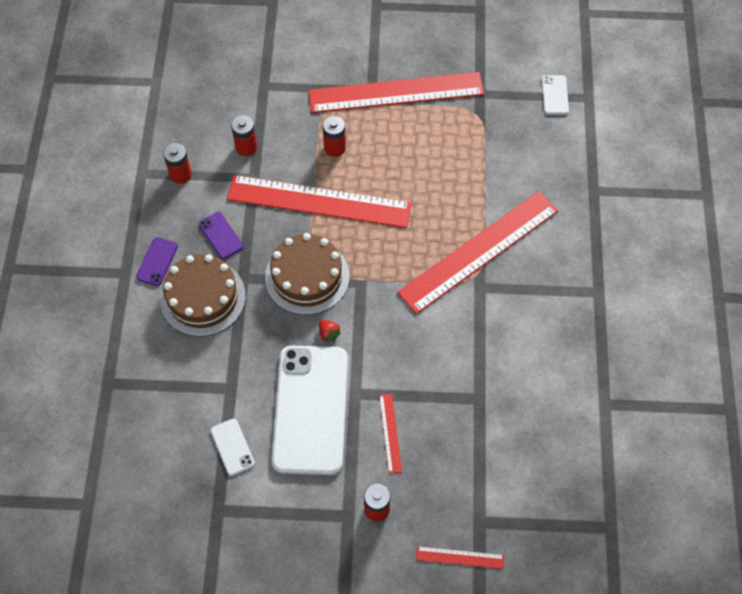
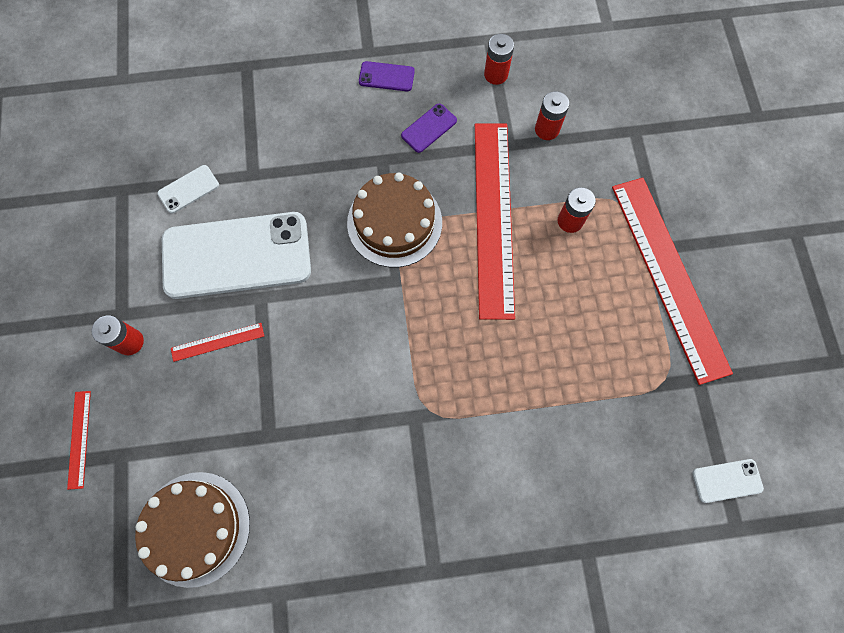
camera: 80 degrees right, 10 degrees up
(203, 297) = (352, 127): brown cake -> brown cake (195, 528)
(328, 334) = (328, 257): red strawberry -> none
(478, 251) = (464, 409): red ruler -> none

